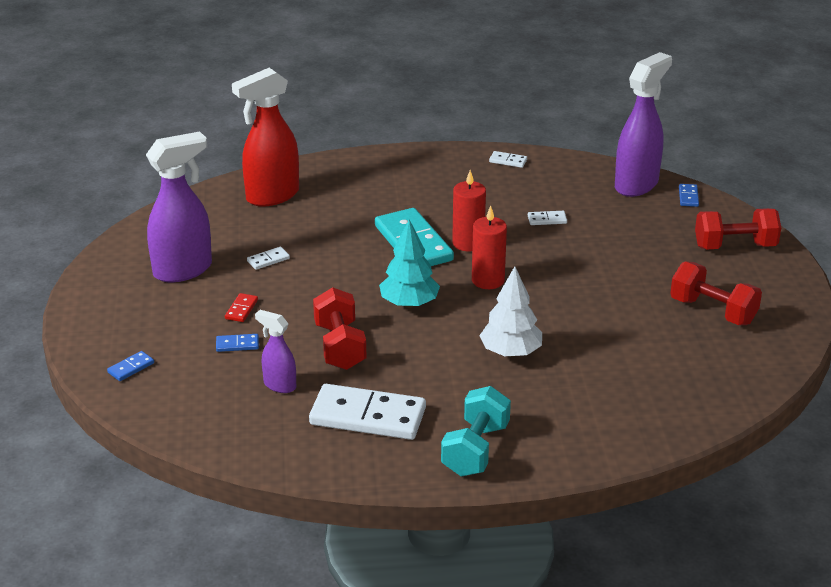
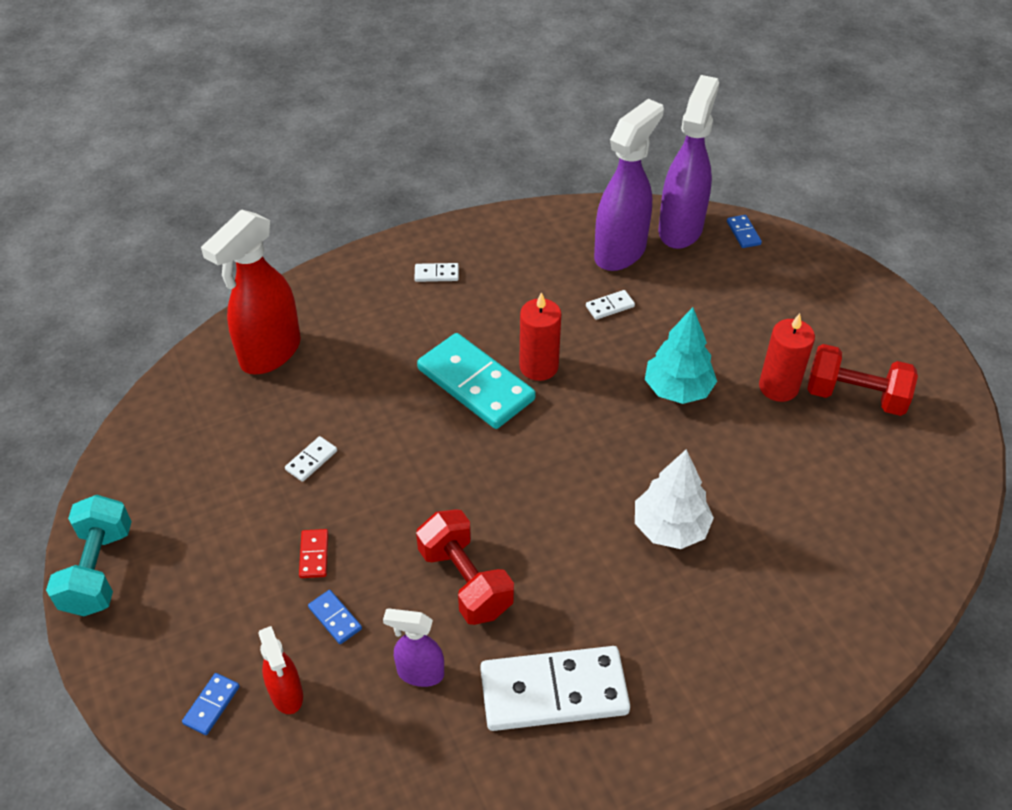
camera: 20 degrees left, 15 degrees up
(183, 270) = (210, 508): purple spray bottle -> purple spray bottle (620, 252)
(183, 374) = (287, 694): none -> red spray bottle
(237, 344) = (335, 618): blue domino -> blue domino turned 75 degrees clockwise
(409, 303) = (516, 483): turquoise tree -> turquoise tree (678, 389)
(475, 450) = (707, 705): turquoise dumbbell -> turquoise dumbbell (98, 570)
(488, 280) = (589, 419): red candle -> red candle (778, 387)
(508, 161) = (524, 228): white domino -> white domino (436, 274)
(735, 246) = (827, 293): red dumbbell -> none

